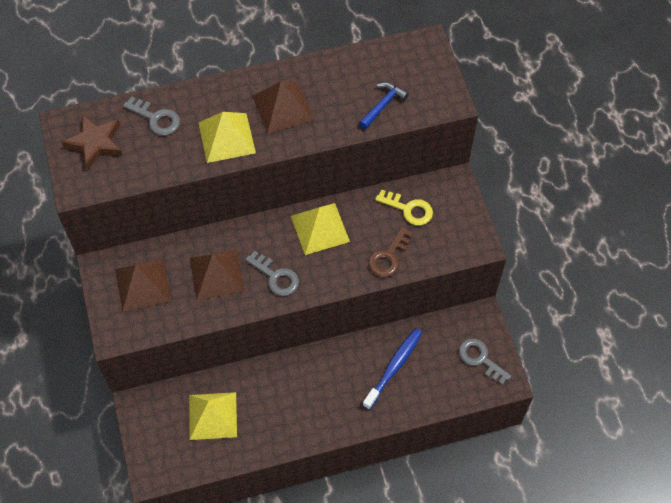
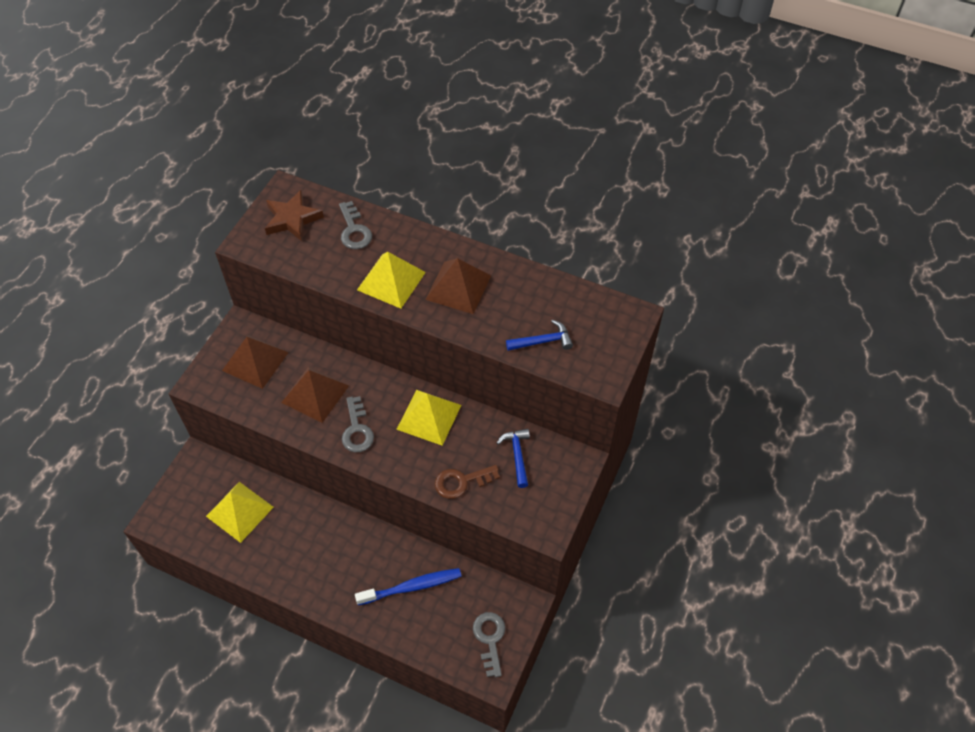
camera: 40 degrees right, 5 degrees down
(409, 209) = (517, 455): yellow key -> blue hammer

